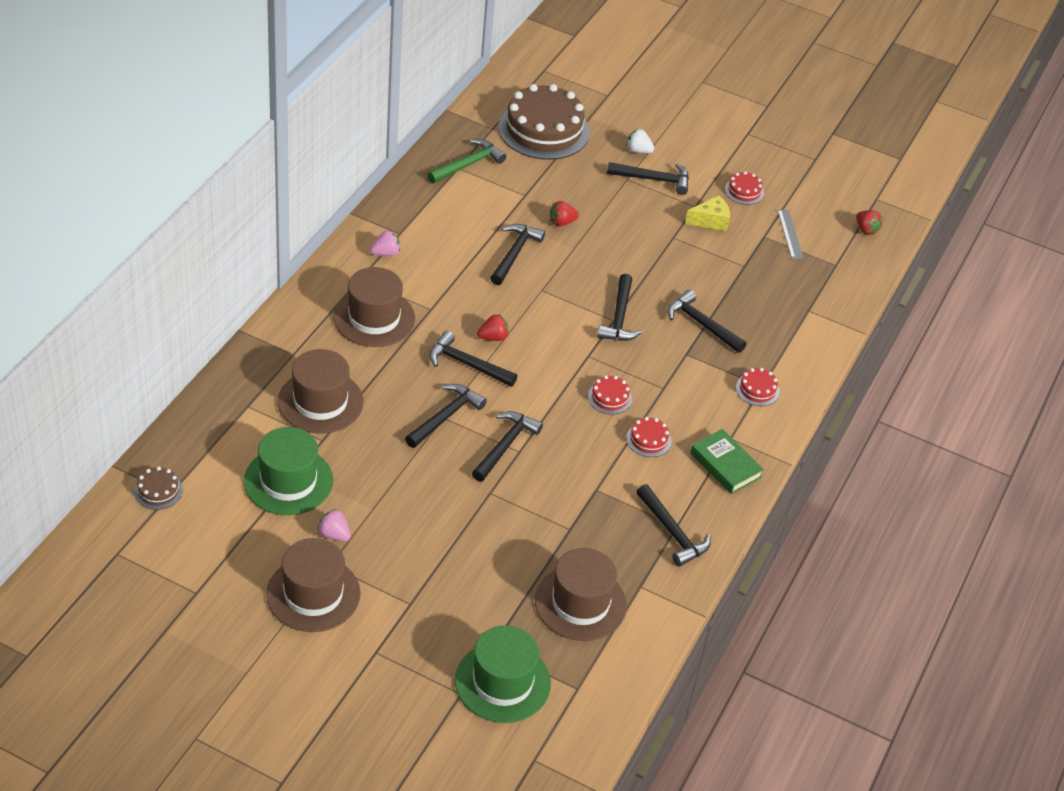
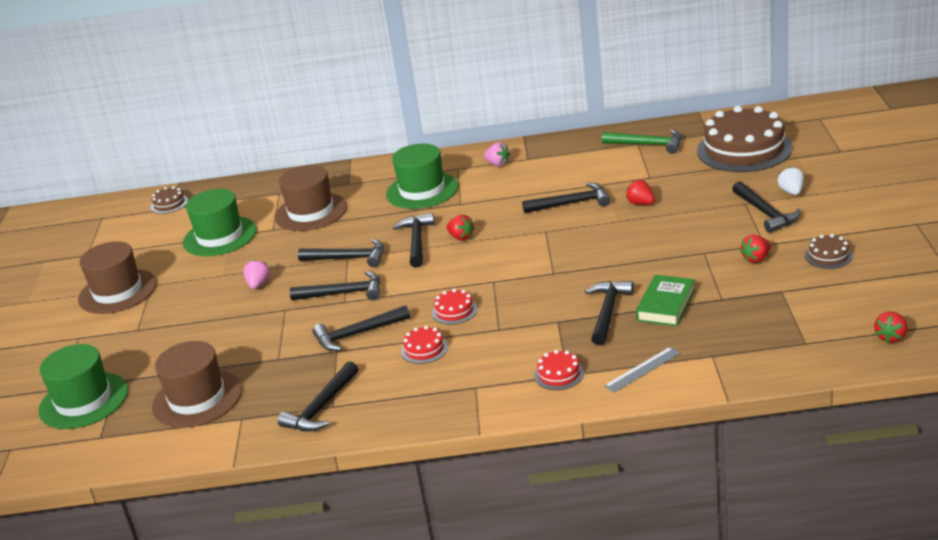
camera: 70 degrees right, 15 degrees down
(334, 535) = (182, 273): pink strawberry -> pink strawberry (258, 284)
(374, 318) = (422, 190): brown hat -> green hat
(619, 317) = (560, 274): black hammer -> black hammer (357, 334)
(710, 221) = (756, 259): yellow cheese -> red strawberry
(725, 465) = (436, 399): green book -> green book (665, 305)
(744, 191) = (828, 256): red cake -> brown cake
(790, 234) = (808, 302): grey ruler -> grey ruler (642, 369)

